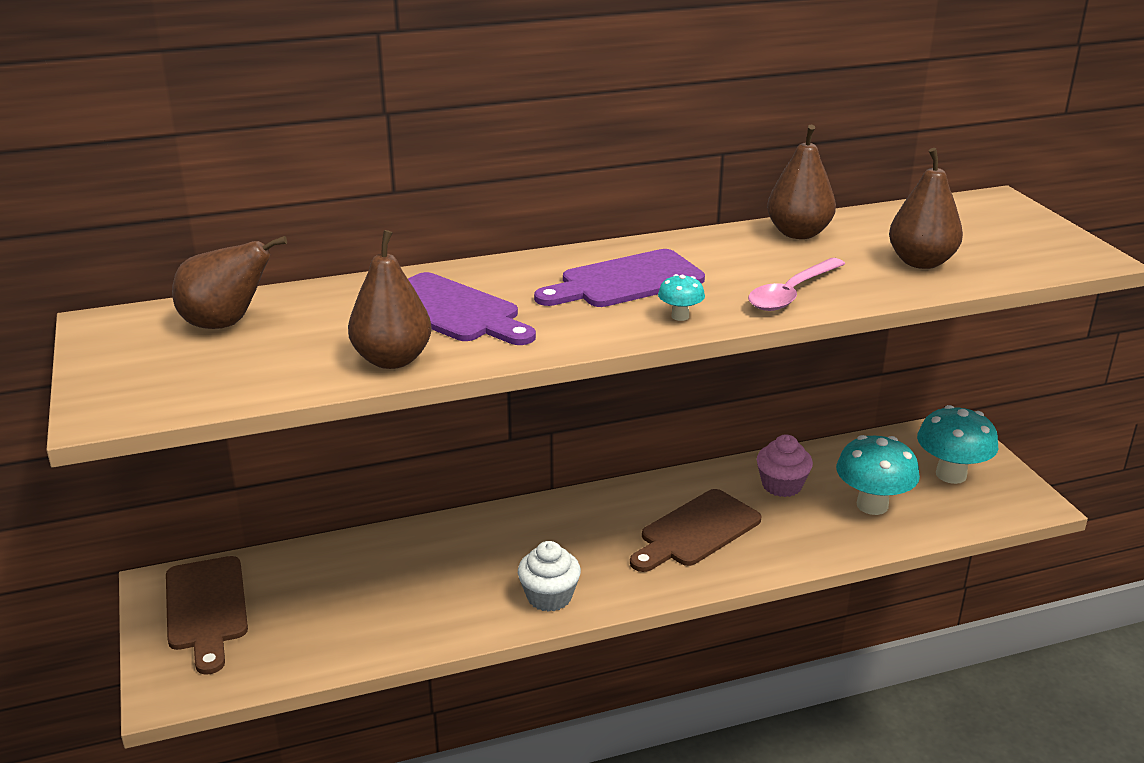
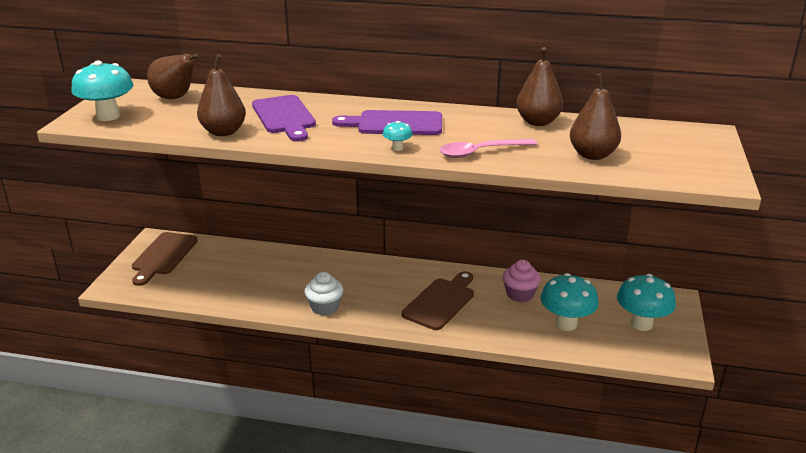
camera: 30 degrees right, 0 degrees up
(149, 385) = (108, 116): none -> turquoise mushroom
(696, 531) = (440, 302): brown cutting board -> brown cutting board turned 135 degrees clockwise

